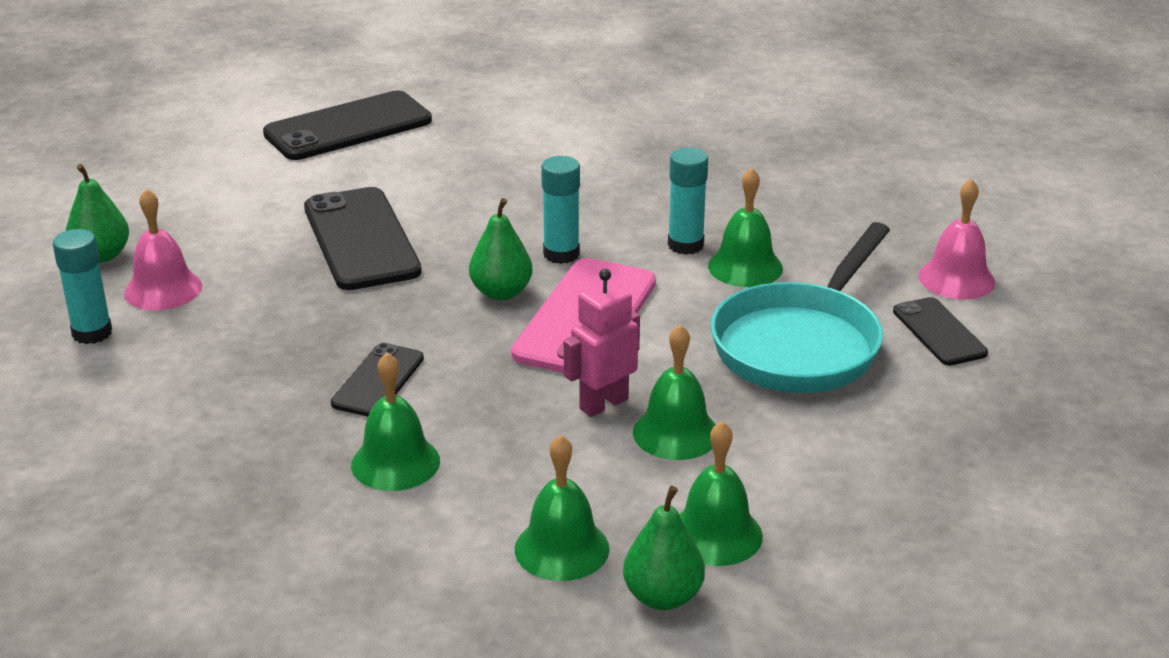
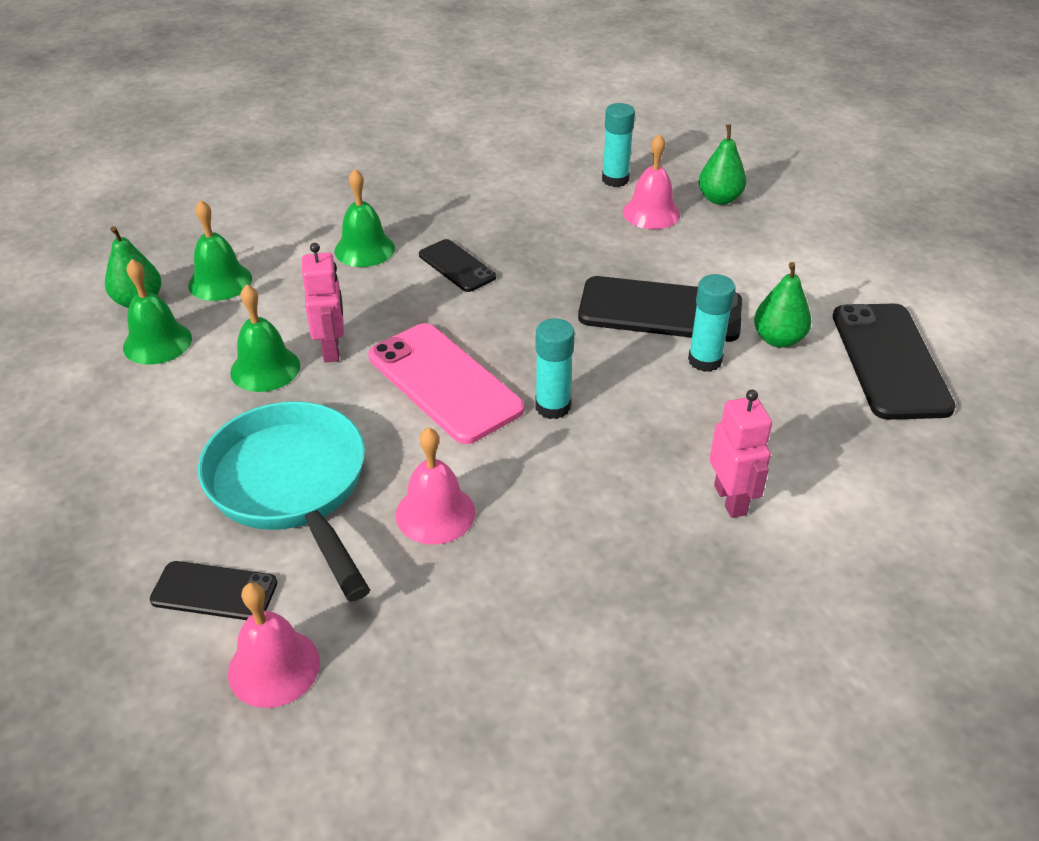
camera: 120 degrees right, 10 degrees up
(501, 292) = (520, 353): green pear -> green pear (778, 339)
(589, 157) = (731, 500): none -> pink robot
(685, 245) = (505, 491): turquoise glue stick -> turquoise glue stick (705, 360)
(745, 267) = (435, 513): green bell -> pink bell

